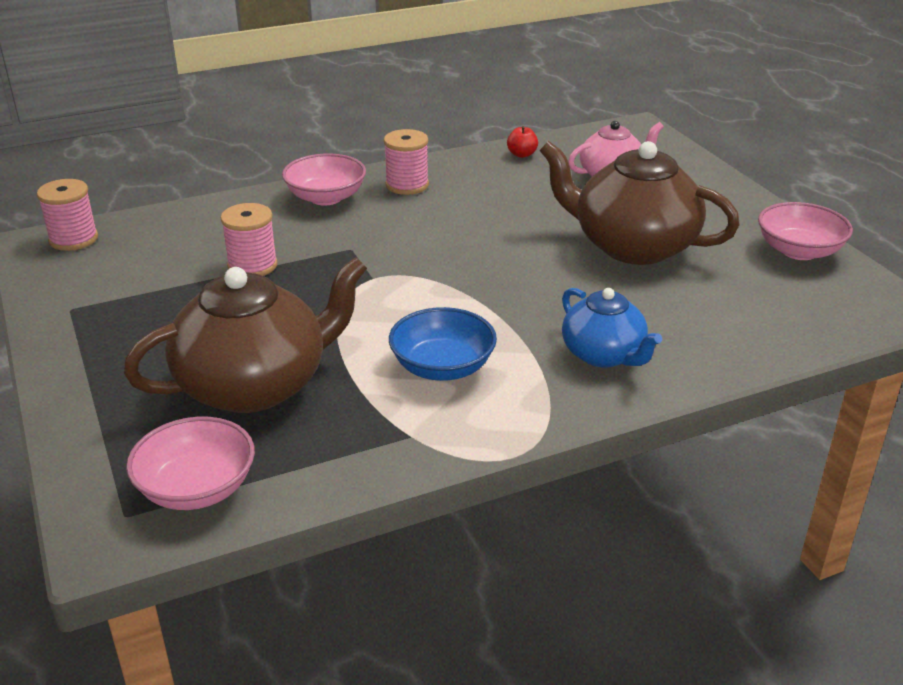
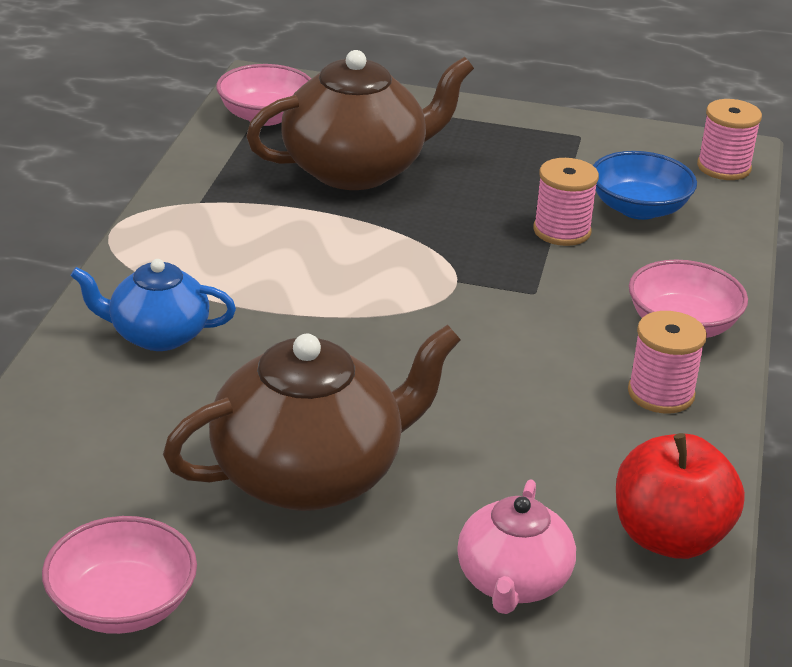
camera: 125 degrees right, 0 degrees up
(255, 385) = (356, 169): brown teapot -> brown teapot turned 120 degrees counterclockwise
(442, 367) = (262, 251): blue bowl -> blue bowl (638, 208)
(522, 154) = (669, 537): red apple -> red apple, size x2.21

